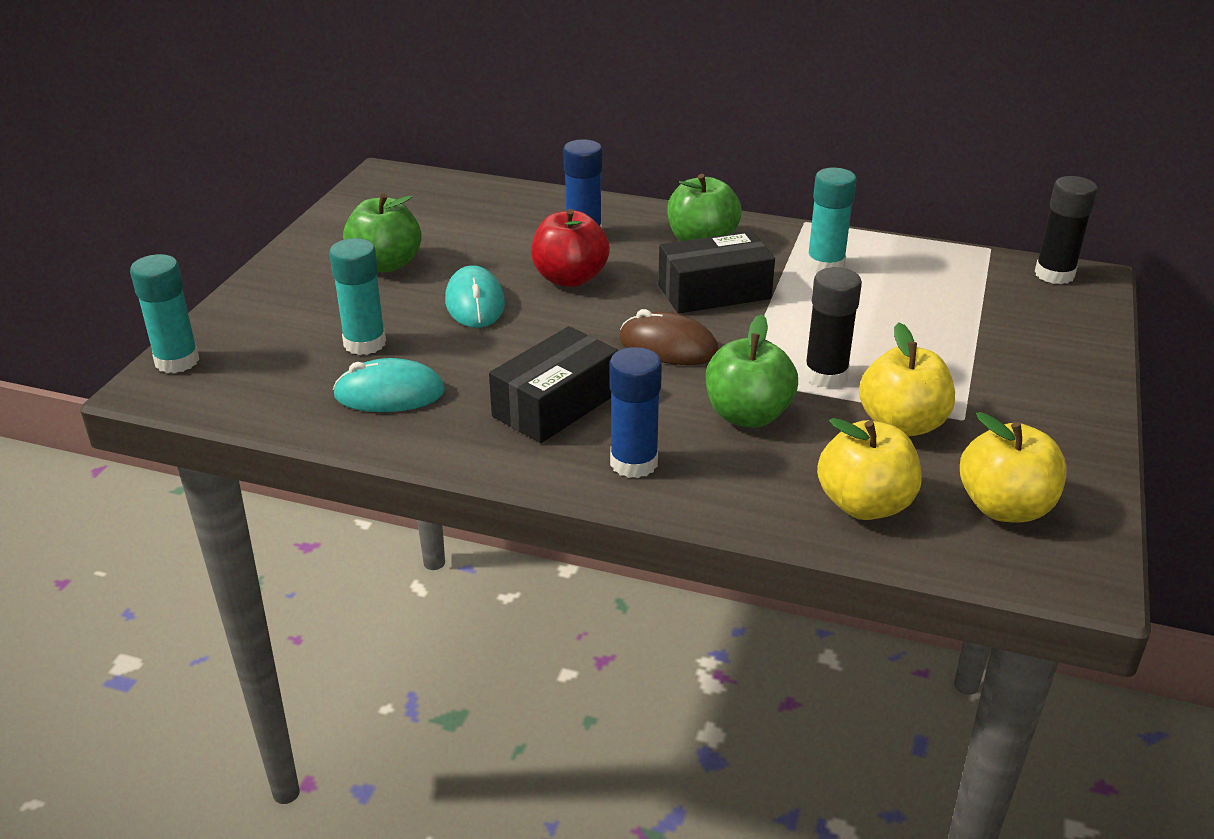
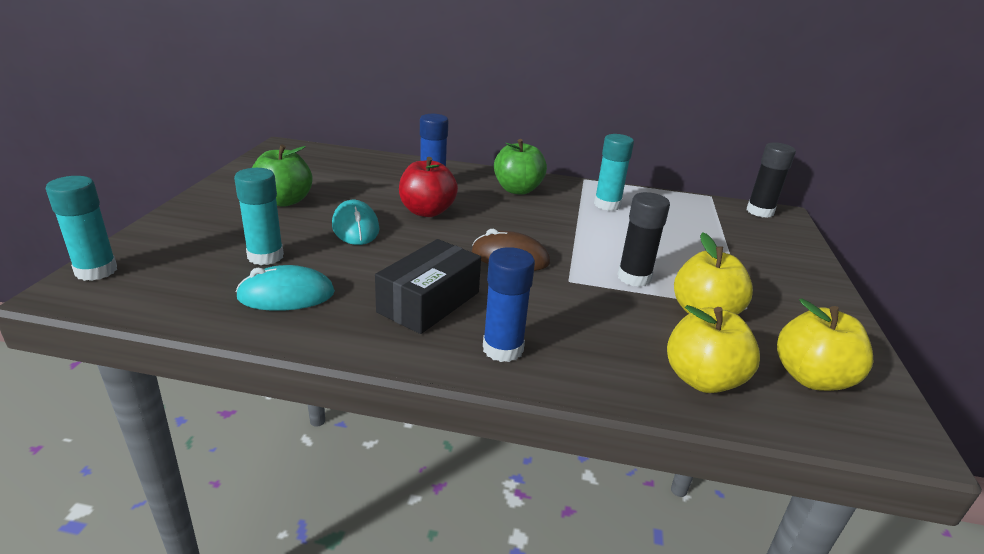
camera: 10 degrees left, 5 degrees down
(714, 292) = (534, 221): black box -> none
(747, 415) = (585, 308): green apple -> none

